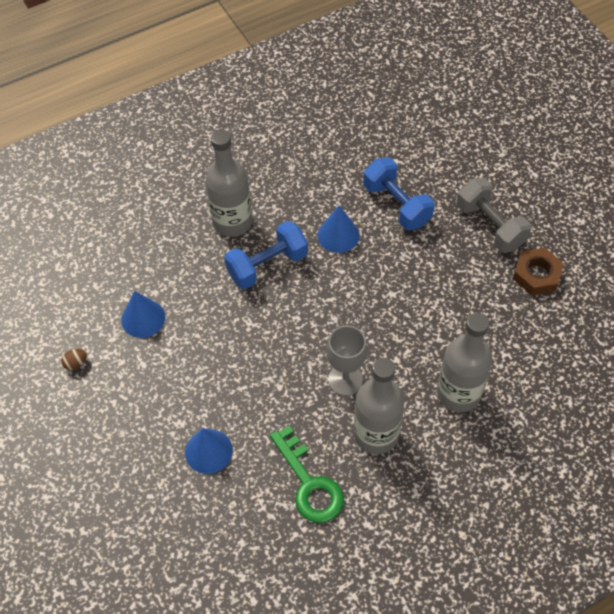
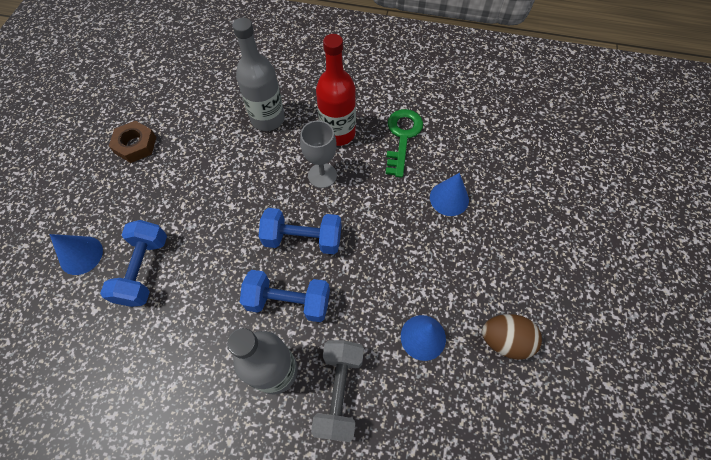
camera: 140 degrees left, 5 degrees up
(76, 363) = (505, 340): brown egg -> brown egg, size x2.13
(304, 315) = (303, 239): none -> blue dumbbell
(338, 235) = (212, 282): blue cone -> blue cone (81, 255)
(376, 434) = (338, 133): grey bottle -> red bottle
(490, 226) = (113, 198): grey dumbbell -> grey dumbbell (339, 392)

